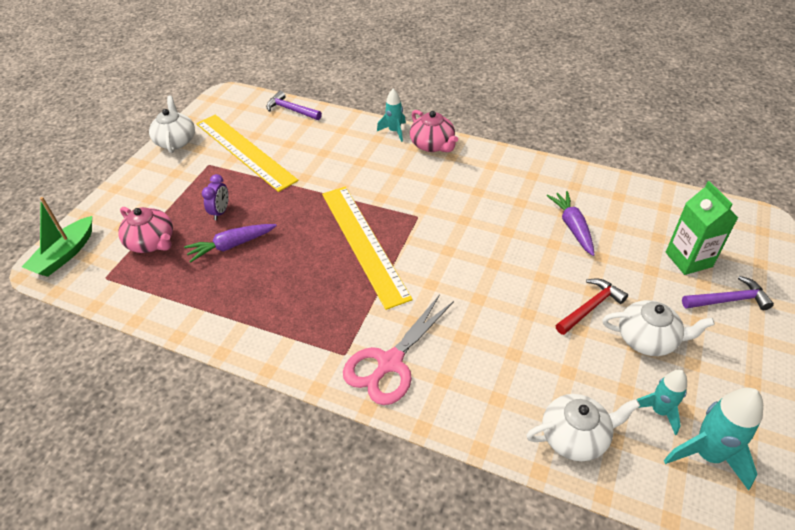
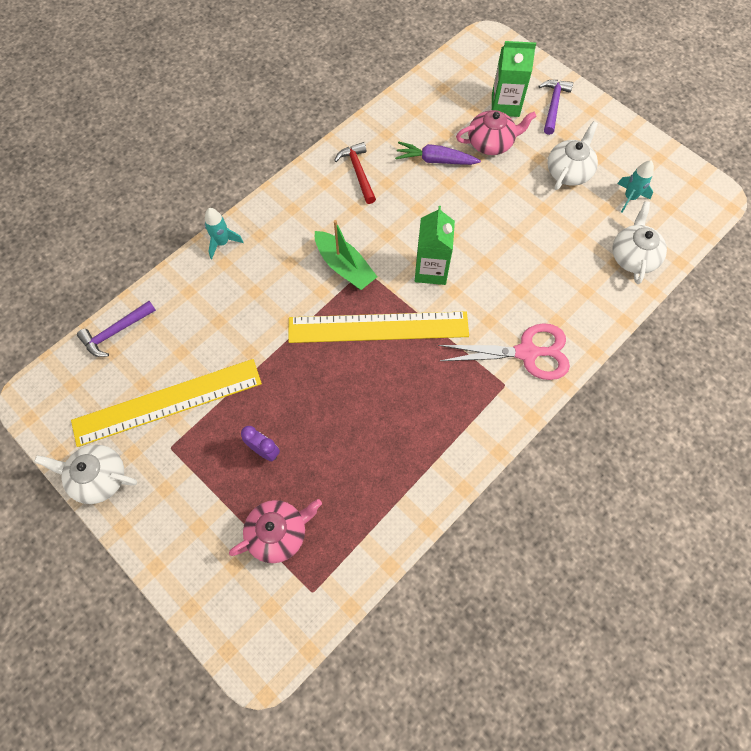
camera: 70 degrees left, 20 degrees up
(65, 254) = (251, 637): green boat -> green boat (344, 266)
(231, 246) = (324, 450): purple carrot -> none
(390, 363) = (526, 353): pink scissors -> pink scissors turned 60 degrees counterclockwise
(433, 145) = (265, 217): pink teapot -> pink teapot (491, 143)
(444, 260) = (431, 270): none -> green carton
(590, 307) = (525, 191): red hammer -> red hammer (358, 172)
(707, 454) = (669, 190): turquoise rocket -> none

